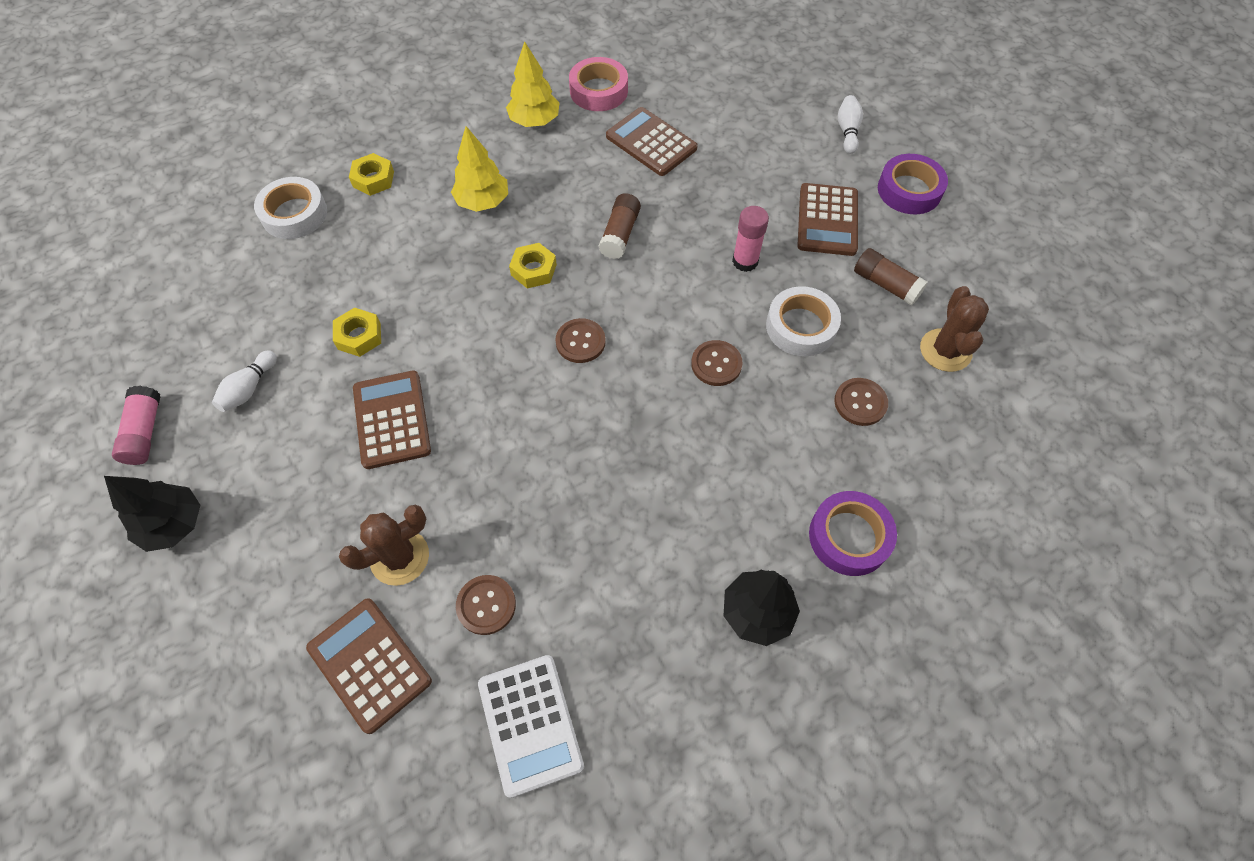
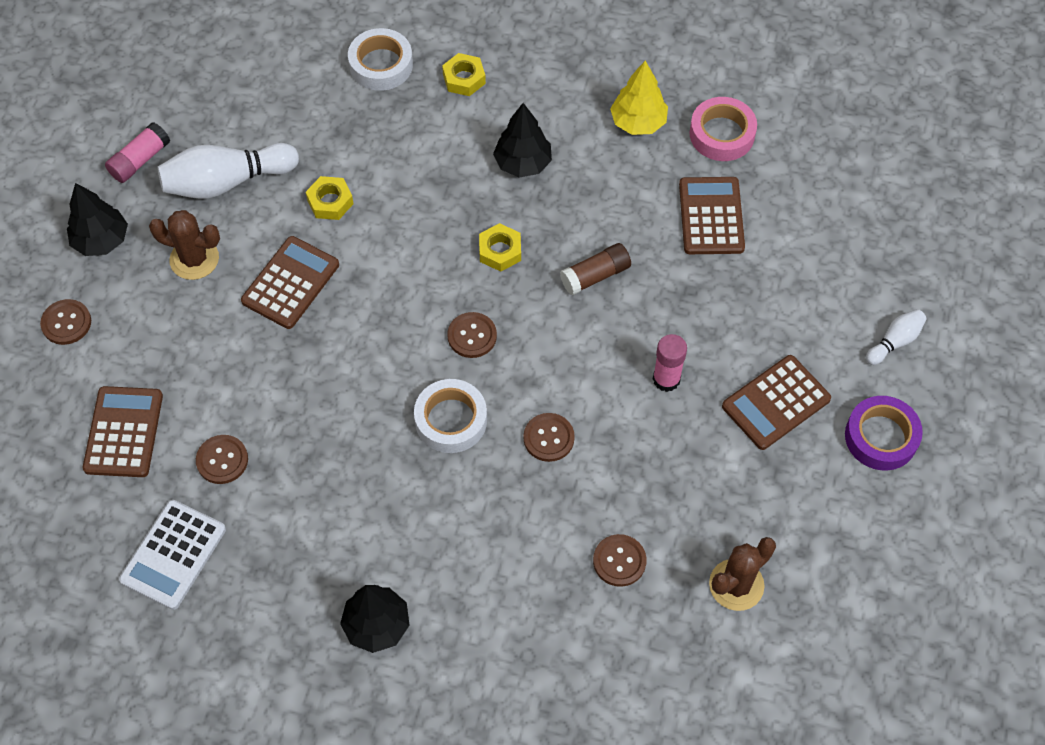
camera: 45 degrees right, 0 degrees up
(210, 621) = (66, 323): none -> brown button
(249, 389) = (226, 182): white bowling pin -> white bowling pin, size x1.95
(399, 557) = (204, 381): brown cactus -> brown cactus (194, 259)
(482, 202) = (522, 163): yellow tree -> black tree
(801, 327) = (646, 467): white tape -> white tape (451, 420)
(849, 537) = (495, 639): purple tape -> none
(885, 284) = (756, 494): brown glue stick -> none

